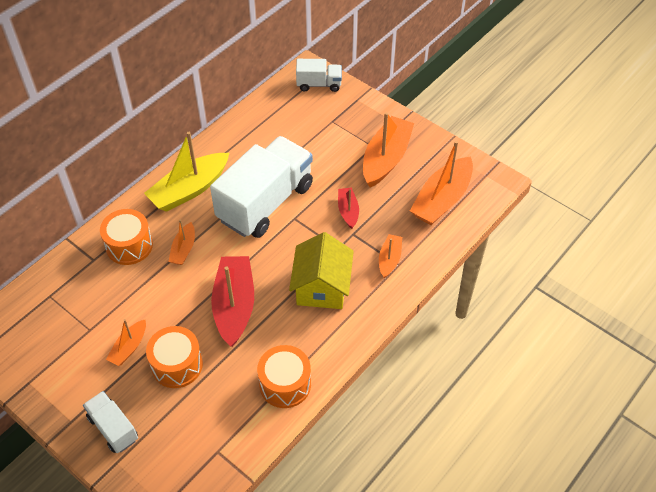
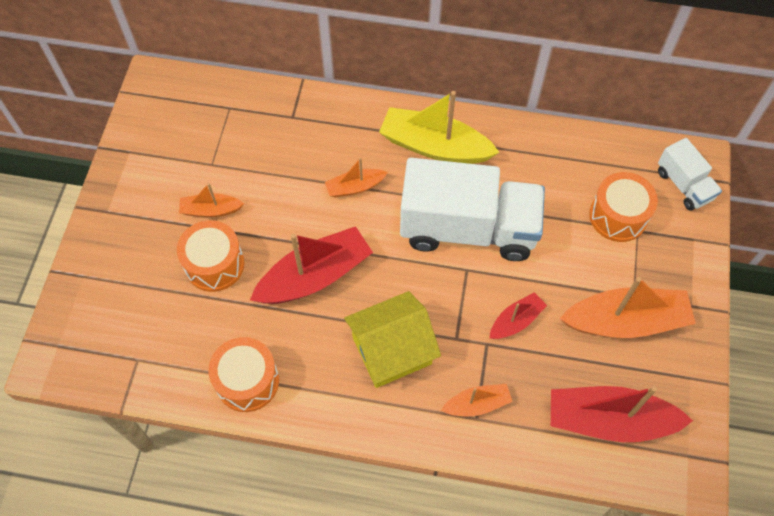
camera: 60 degrees right, 10 degrees up
(113, 428) = (117, 251): white truck -> none
(129, 245) = (328, 136): orange drum -> orange drum (618, 216)
(442, 200) = (608, 420): orange boat -> red boat

